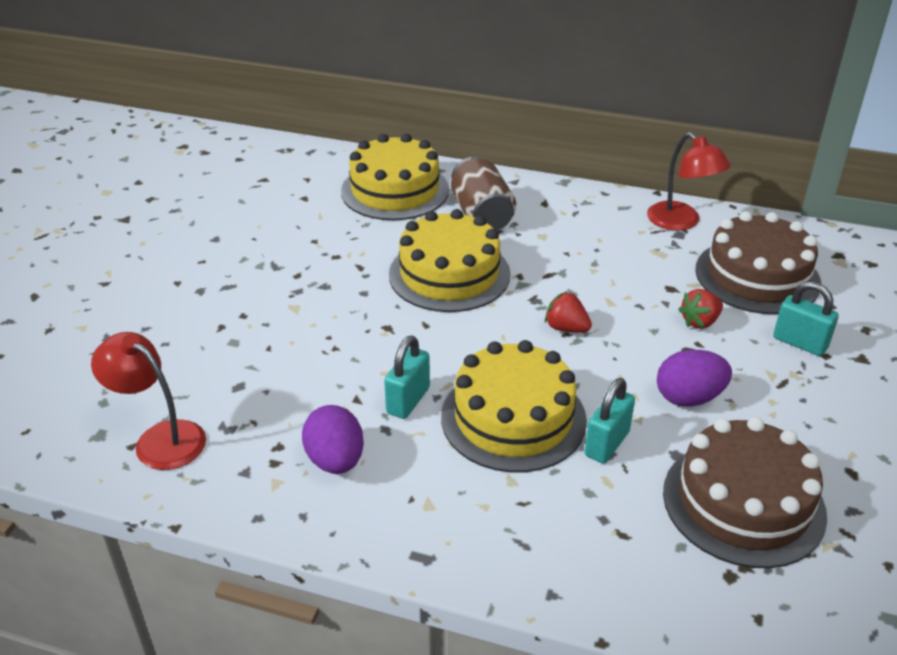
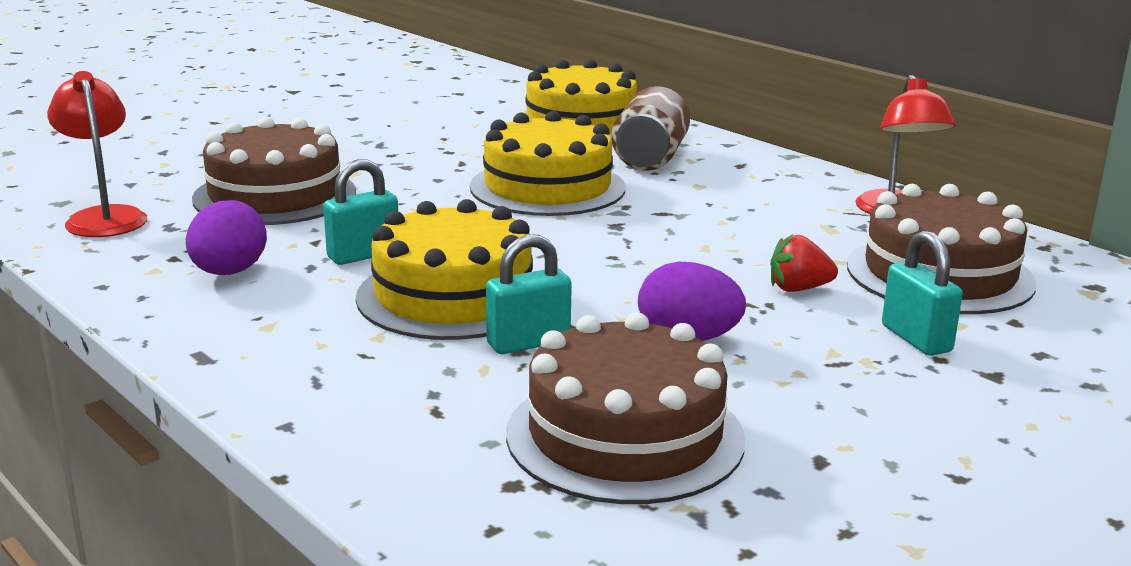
camera: 30 degrees right, 15 degrees down
(265, 358) = (275, 195): none -> brown cake
(566, 328) = (619, 252): red strawberry -> none

